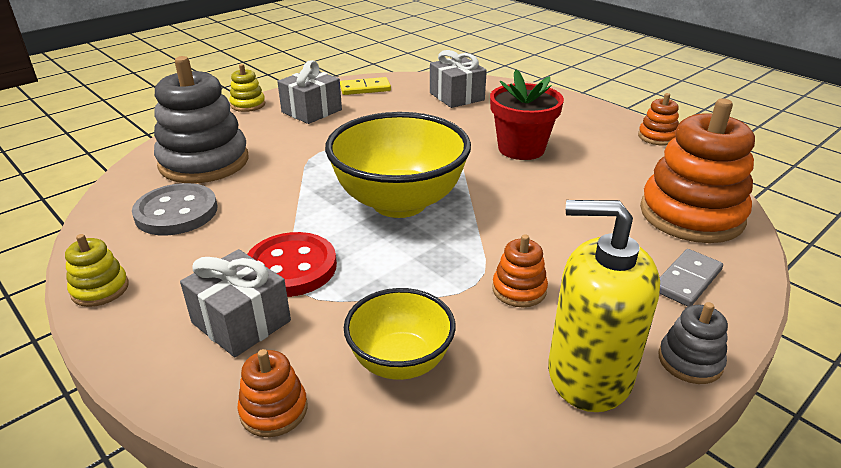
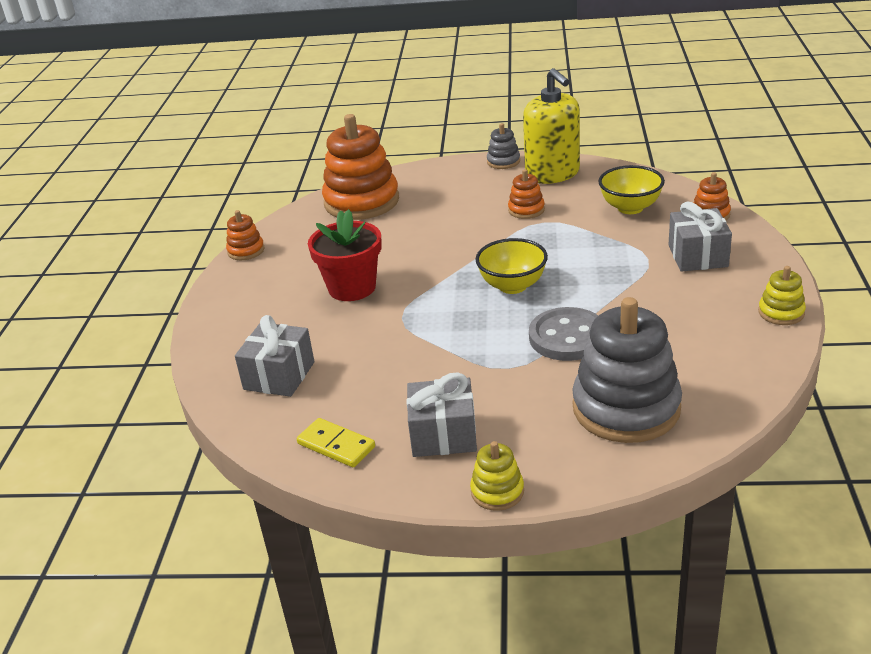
camera: 130 degrees left, 0 degrees up
(176, 212) = (690, 356): grey button -> grey button (567, 337)
(291, 267) = (639, 273): red button -> none
(399, 202) = (512, 286): yellow bowl -> yellow bowl, size x0.56
(687, 280) = (438, 181): grey domino -> none

